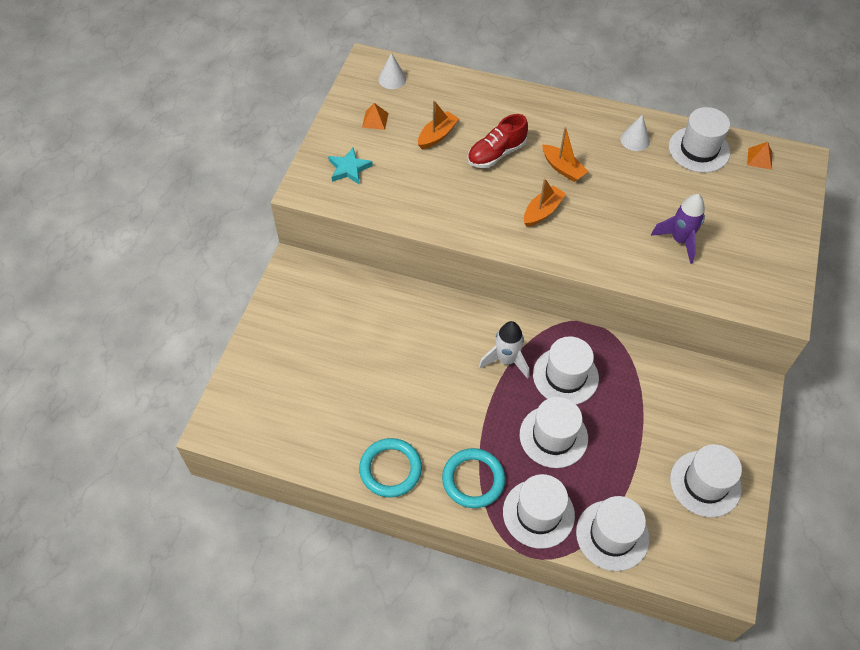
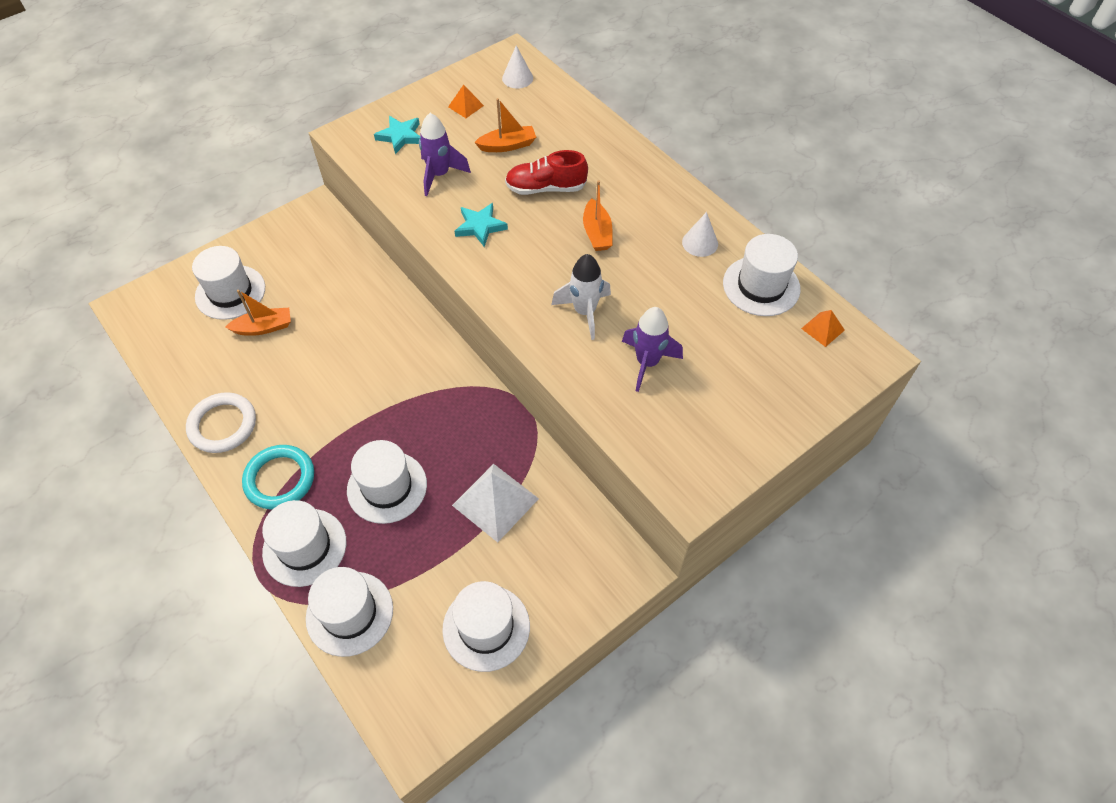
camera: 35 degrees right, 0 degrees up
(390, 469) = (223, 425): turquoise ring -> white ring
(410, 183) = (439, 175): none -> purple rocket
(478, 207) = (480, 226): none -> turquoise star
(506, 360) = (412, 392): white rocket -> white rocket (584, 312)
(542, 211) = (536, 262): orange boat -> orange boat (264, 327)
(565, 376) = (452, 439): white hat -> white hat (230, 292)
(633, 399) = (495, 501): none -> white pyramid

